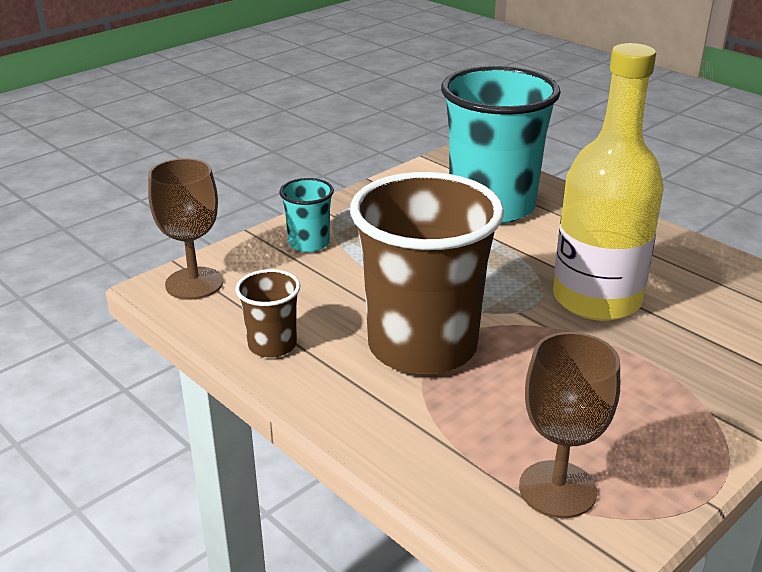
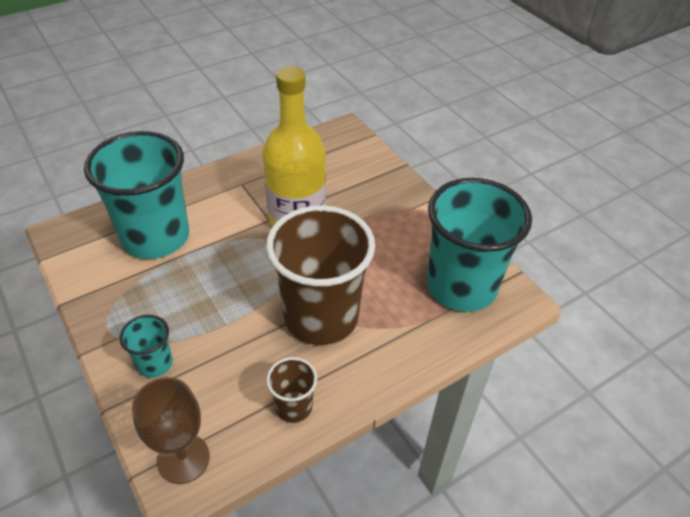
camera: 80 degrees left, 15 degrees up
(557, 489) = (461, 286): brown goblet -> turquoise cup

